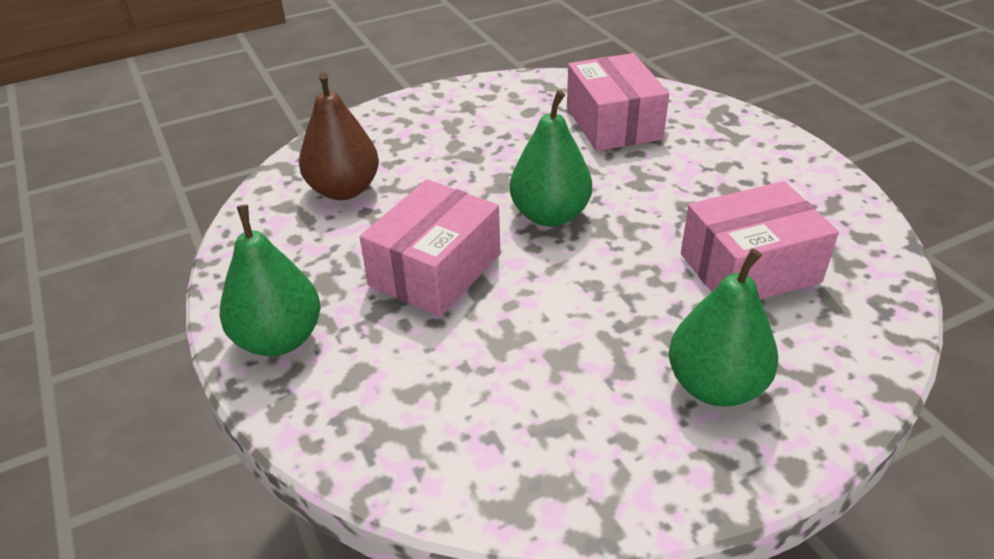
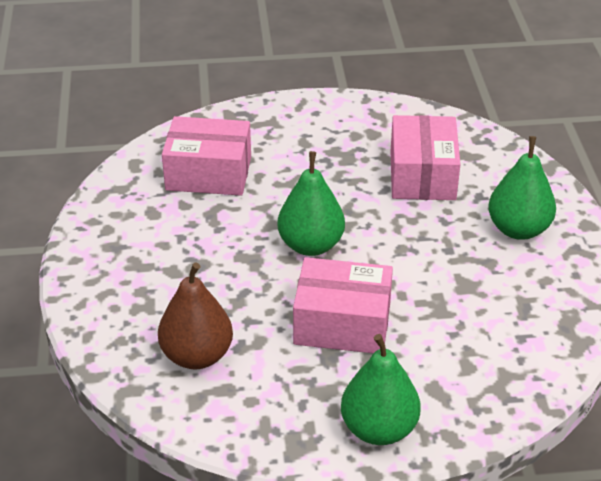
camera: 70 degrees left, 0 degrees up
(435, 270) = (342, 323): pink box -> pink box turned 45 degrees counterclockwise

